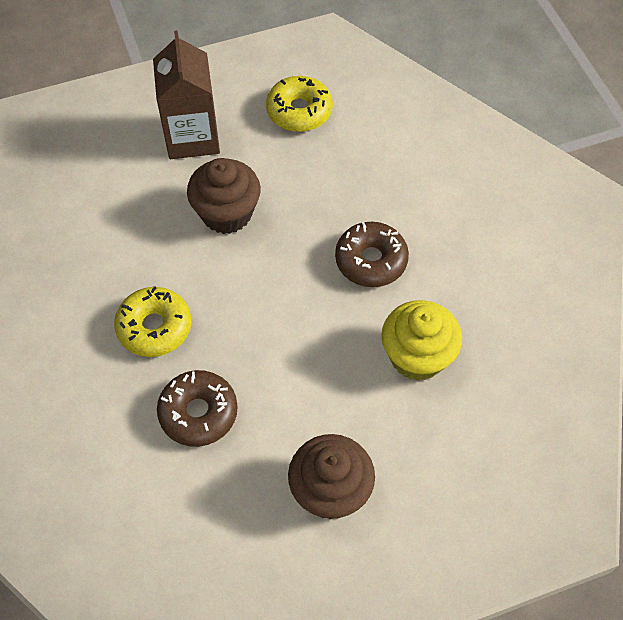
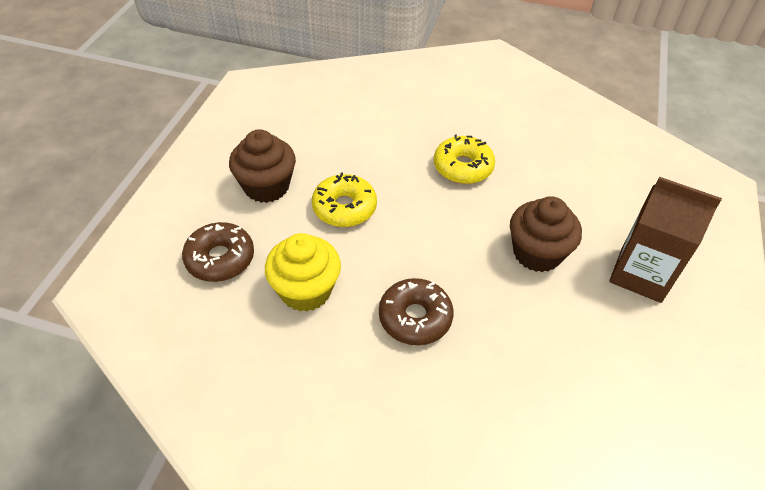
camera: 125 degrees right, 10 degrees down
(198, 413) = (380, 157): brown donut -> brown donut (220, 259)
(299, 111) = (630, 372): yellow donut -> yellow donut (344, 208)

